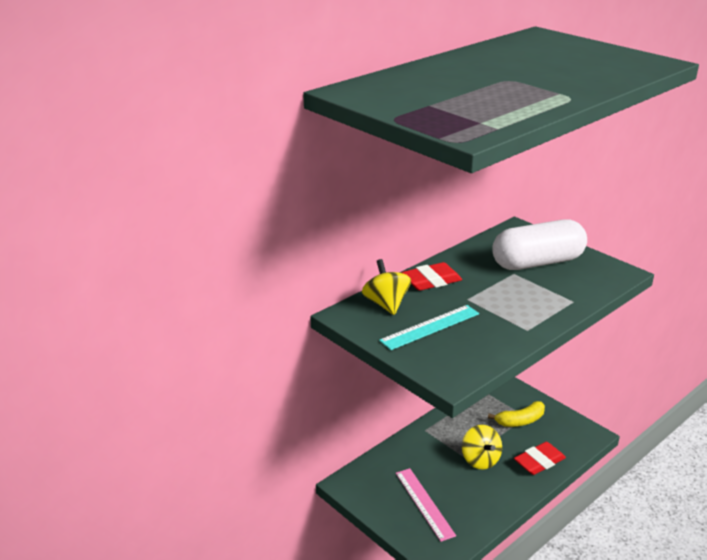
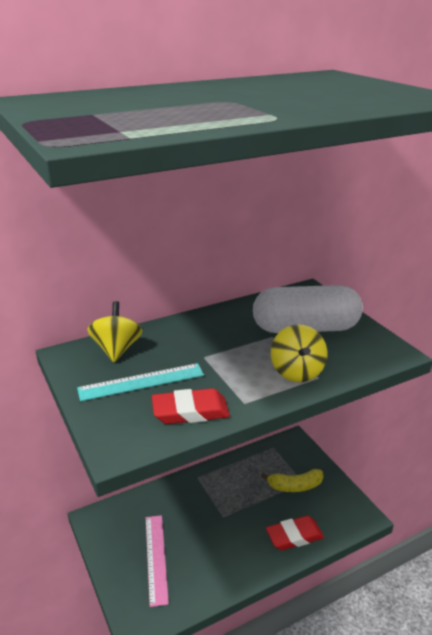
camera: 15 degrees right, 0 degrees up
(431, 281) = (181, 332): red eraser -> red eraser (190, 411)
(480, 460) = (235, 521): yellow spinning top -> yellow spinning top (297, 372)

